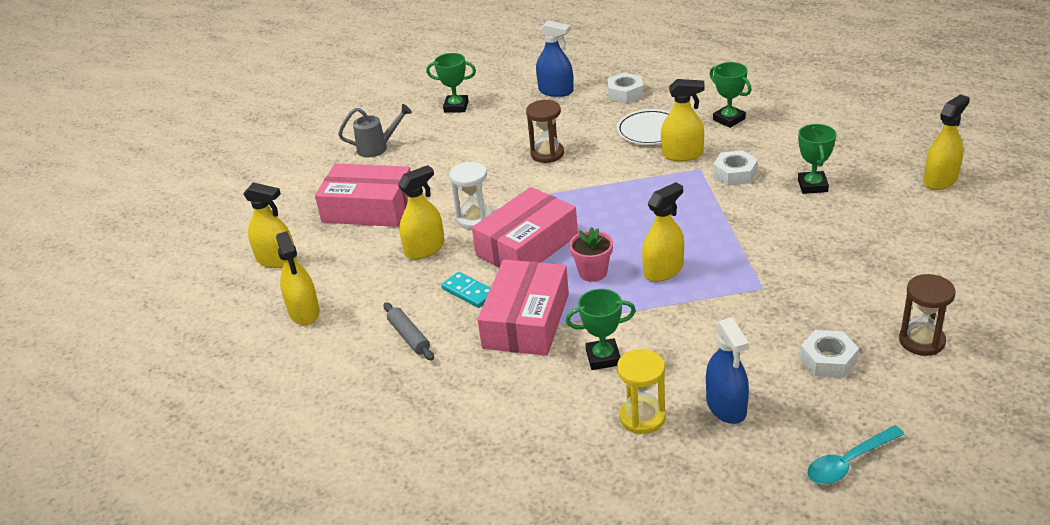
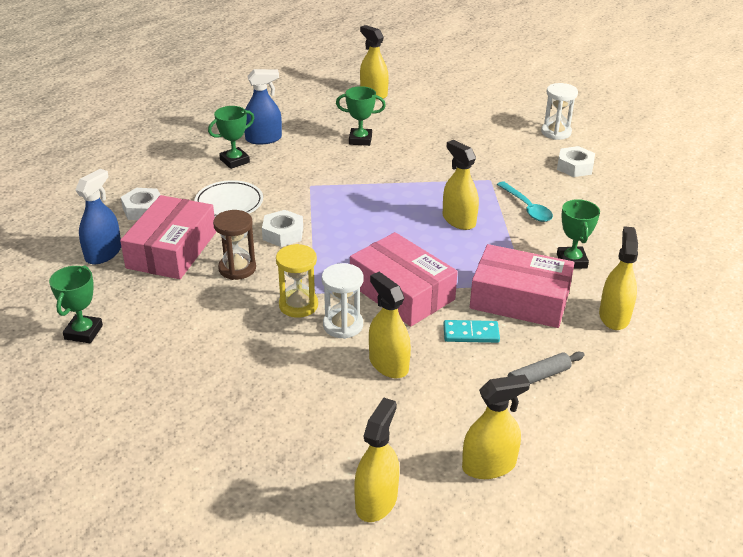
camera: 90 degrees left, 0 degrees up
(368, 208) = (288, 412): pink box -> pink box (172, 250)
(378, 148) = (144, 406): grey watering can -> none
(468, 292) = (471, 334): turquoise domino -> turquoise domino turned 45 degrees clockwise
(593, 272) = (454, 256): pink flower pot -> none
(642, 417) = (640, 249): yellow hourglass -> yellow hourglass (298, 305)
(682, 154) = (282, 191): yellow spray bottle -> yellow spray bottle (614, 316)
(726, 406) = (625, 212): blue spray bottle -> blue spray bottle (263, 139)
(735, 173) = (326, 170): white nut -> white nut (283, 234)
(848, 462) = (673, 176): turquoise spoon -> turquoise spoon (527, 208)
(921, 341) = (556, 132): brown hourglass -> white hourglass

